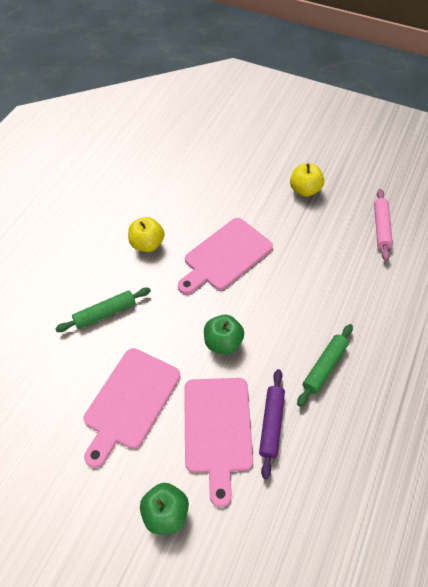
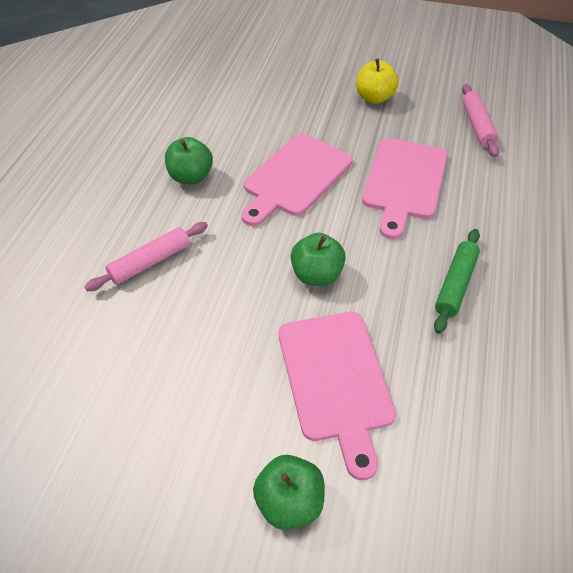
camera: 10 degrees left, 5 degrees down
(105, 313) = (150, 262): green rolling pin -> pink rolling pin
(130, 401) = (207, 364): pink cutting board -> pink cutting board (404, 182)
(147, 244) = (191, 177): yellow apple -> green apple
(271, 424) = (406, 363): purple rolling pin -> none

